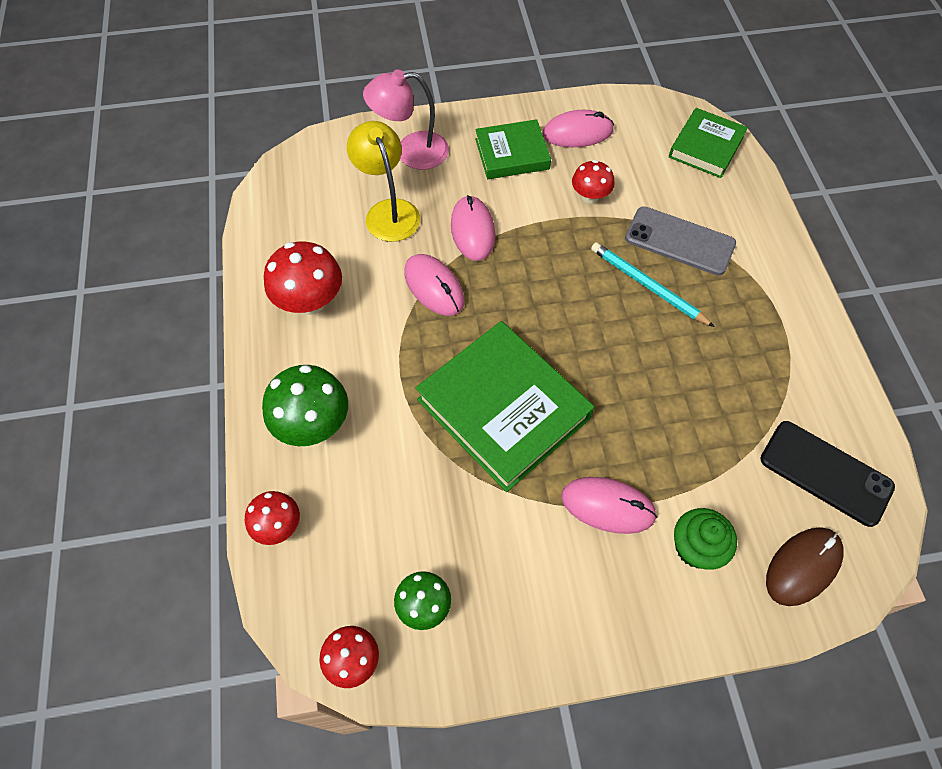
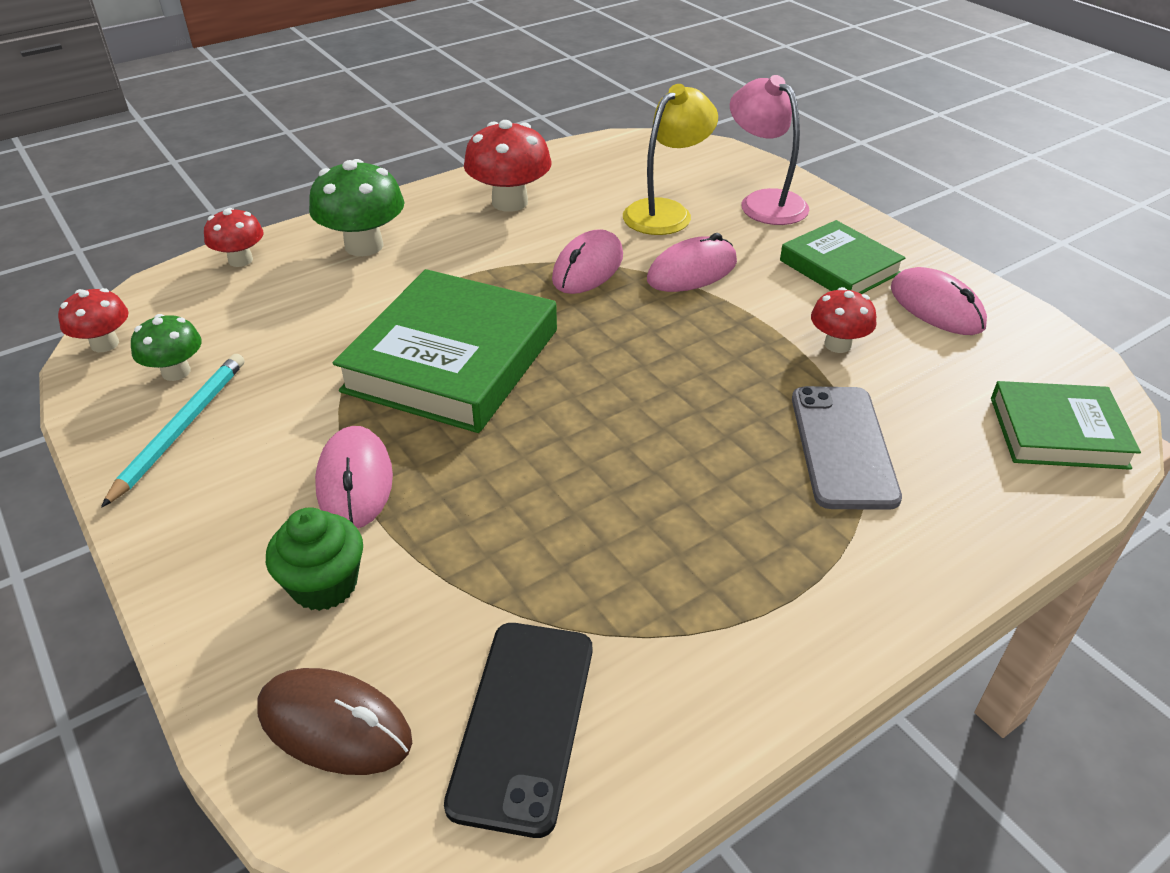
camera: 65 degrees right, 20 degrees down
(647, 286) = (732, 433): turquoise pencil -> turquoise pencil (181, 428)

